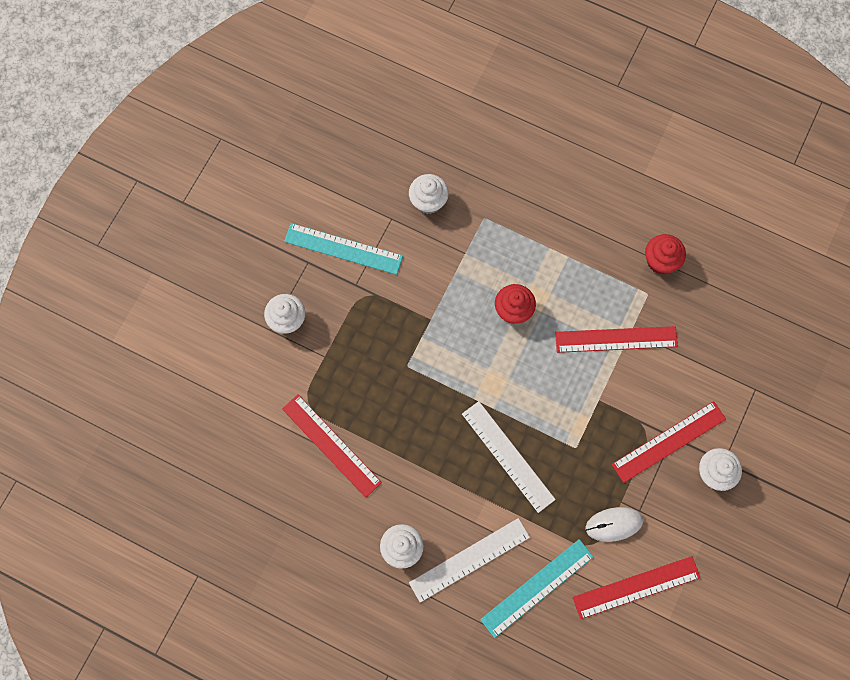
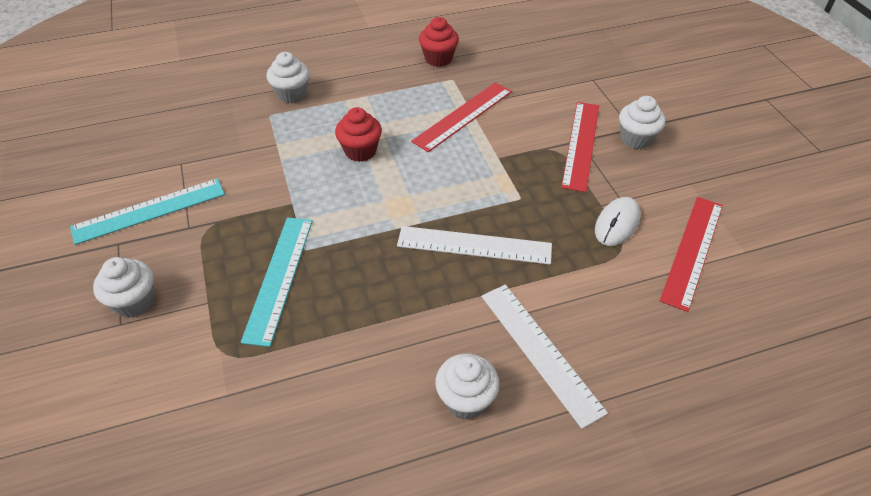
camera: 45 degrees left, 25 degrees down
(331, 445) = (290, 371): red ruler -> none
(428, 201) = (206, 133): white cupcake -> white cupcake (292, 94)
(469, 560) = (540, 351): white ruler -> white ruler turned 45 degrees counterclockwise
(537, 588) = (624, 320): turquoise ruler -> turquoise ruler (279, 277)

